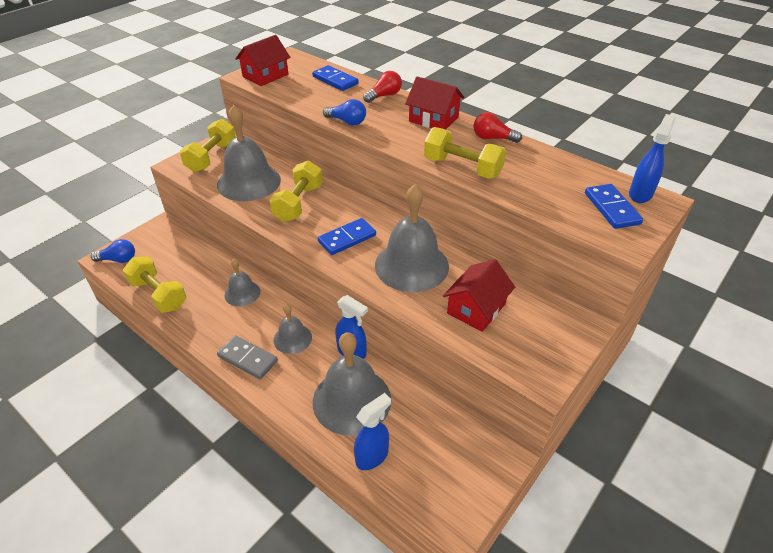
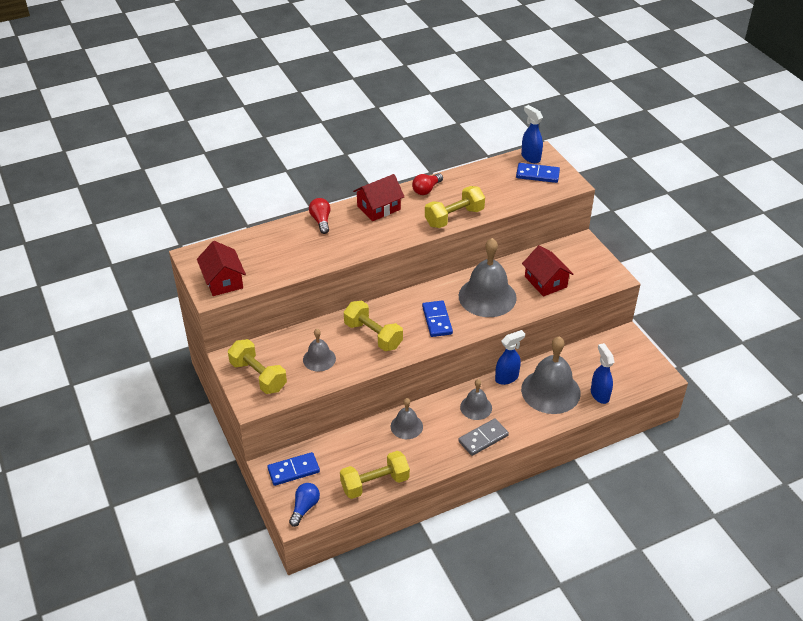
camera: 65 degrees left, 0 degrees up
(249, 182) = (319, 359): grey bell -> grey bell, size x0.53
(335, 80) = (269, 240): blue domino -> blue domino (293, 470)
(347, 122) = (348, 253): blue light bulb -> none

